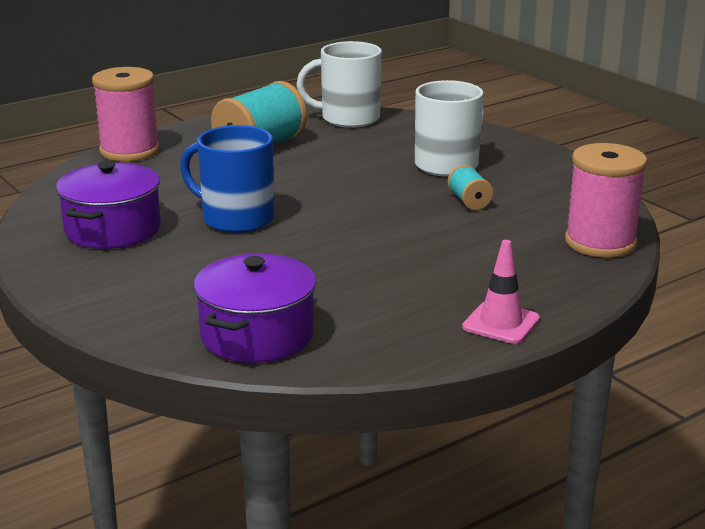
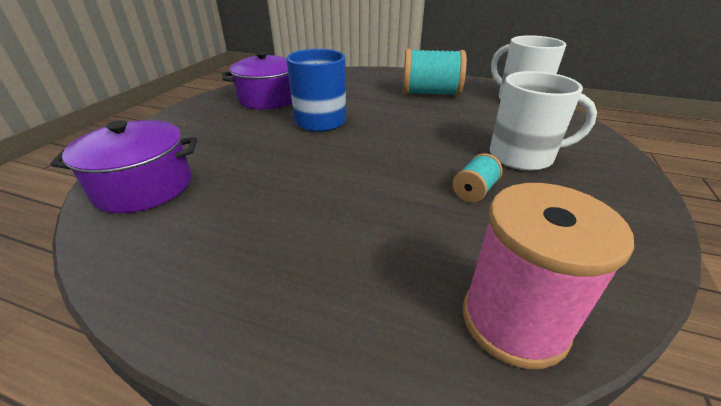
camera: 55 degrees right, 10 degrees up
(129, 151) = (369, 72): pink spool -> none
(501, 323) = (228, 316): pink traffic cone -> none

